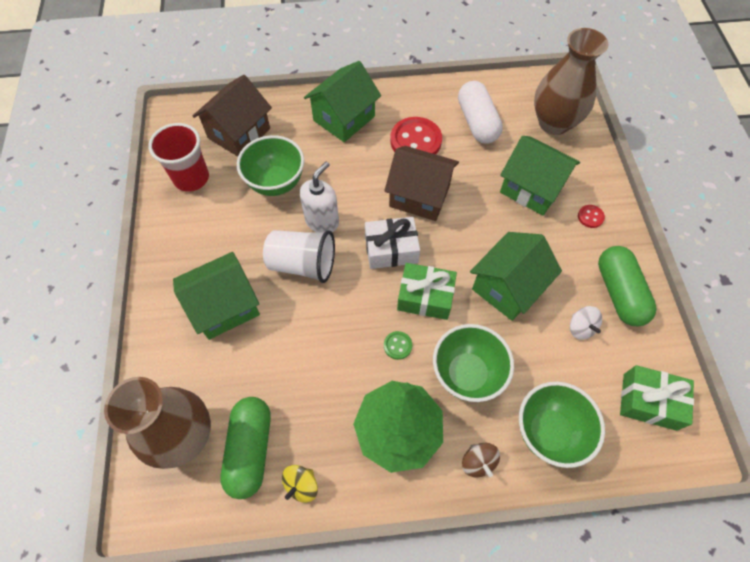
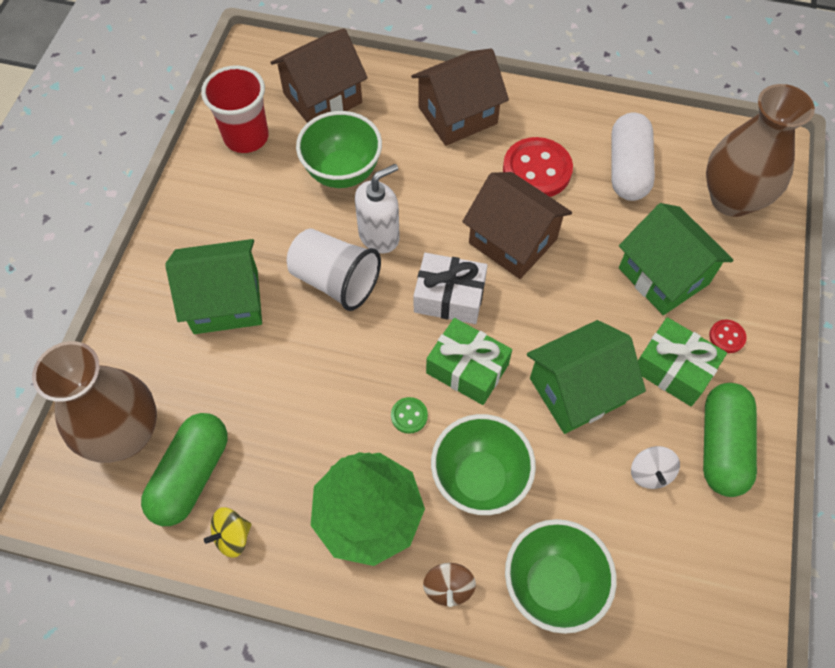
camera: 20 degrees right, 0 degrees up
(344, 118) = (457, 115): green house -> brown house
(649, 401) = (700, 595): green gift -> green gift (673, 369)

